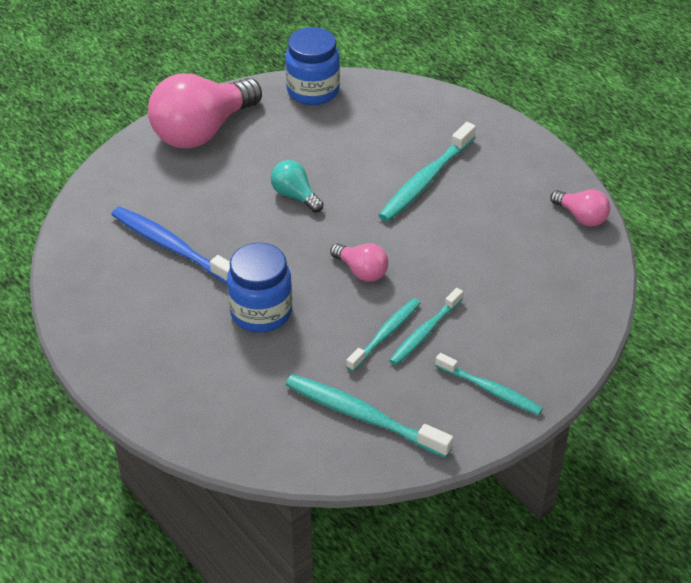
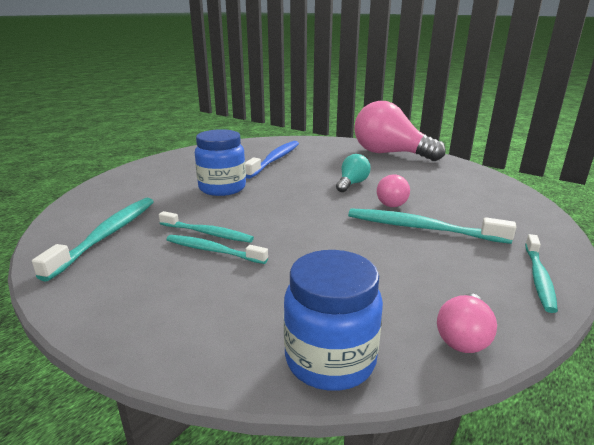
camera: 75 degrees right, 20 degrees down
(313, 91) = (476, 176): blue jar -> blue jar (330, 360)
(361, 271) = (282, 215): pink light bulb -> pink light bulb (393, 202)
(490, 390) = (131, 297): turquoise toothbrush -> turquoise toothbrush (539, 278)

